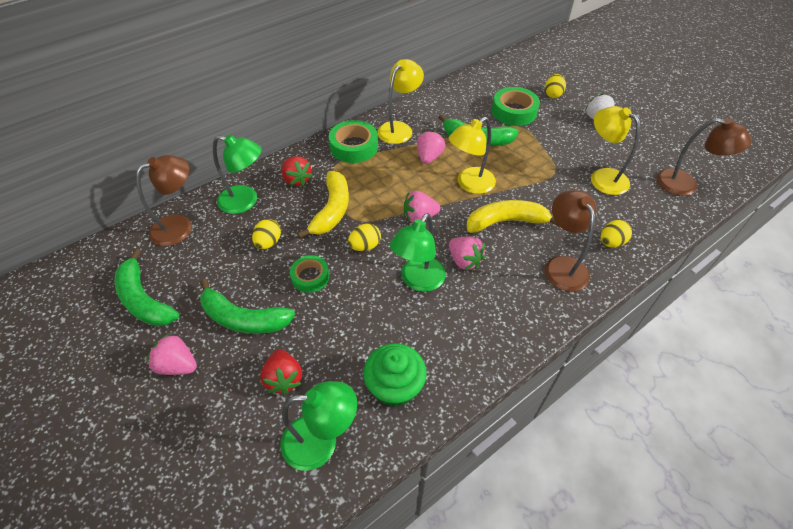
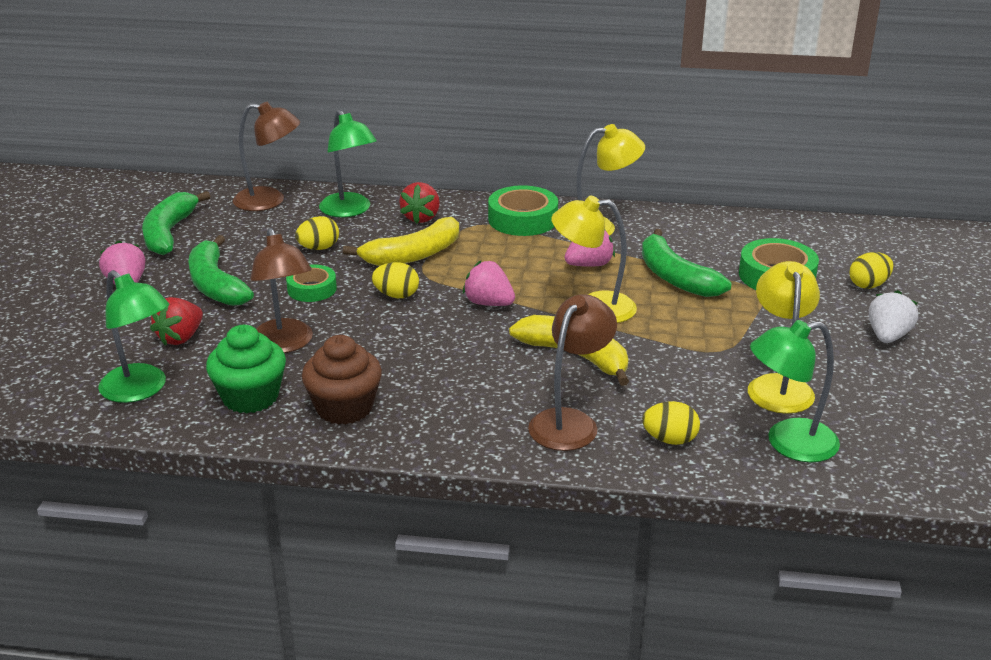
camera: 45 degrees right, 20 degrees down
(418, 281) = (399, 346): green lamp -> green lamp (788, 443)
(454, 348) = (344, 408): none -> brown cupcake
(464, 261) = (471, 358): pink strawberry -> none
(685, 185) = (893, 454): brown lamp -> brown lamp (285, 344)

